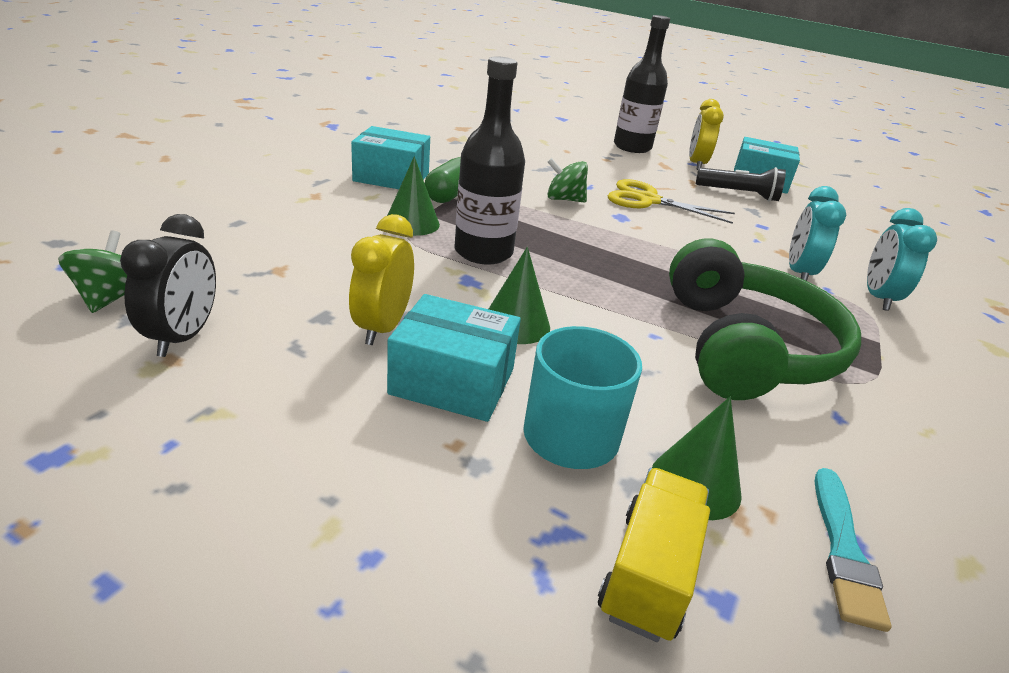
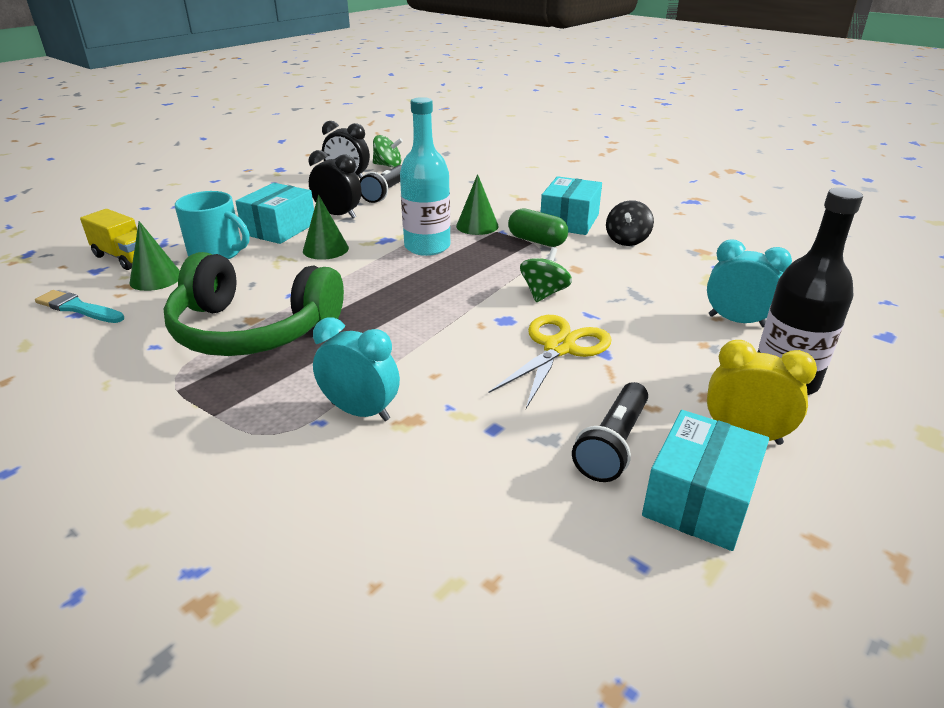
camera: 105 degrees right, 0 degrees up
(277, 290) = (386, 193): none -> black flashlight
(382, 327) = (338, 215): yellow clock -> black clock
(437, 159) = (627, 240): none -> black spinning top
(483, 252) = (427, 247): black bottle -> turquoise bottle
(878, 297) = (286, 459): turquoise clock -> turquoise clock (736, 321)

